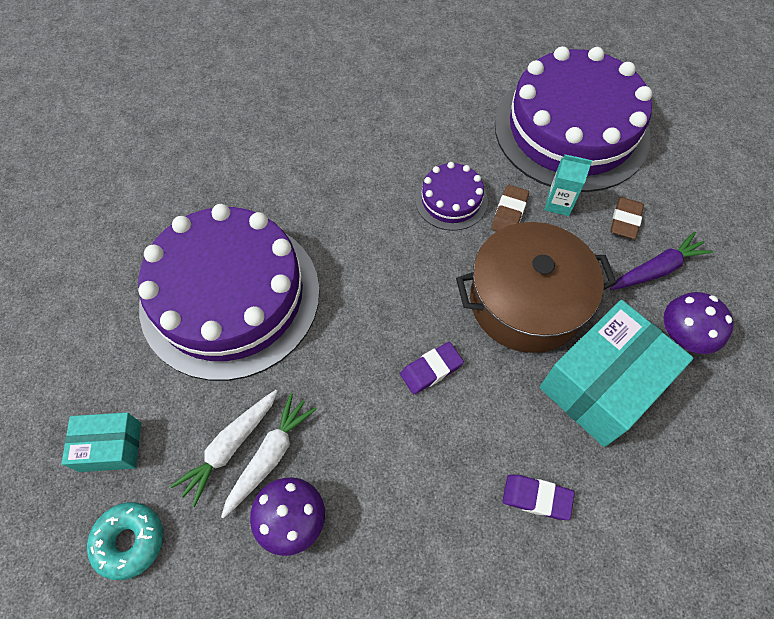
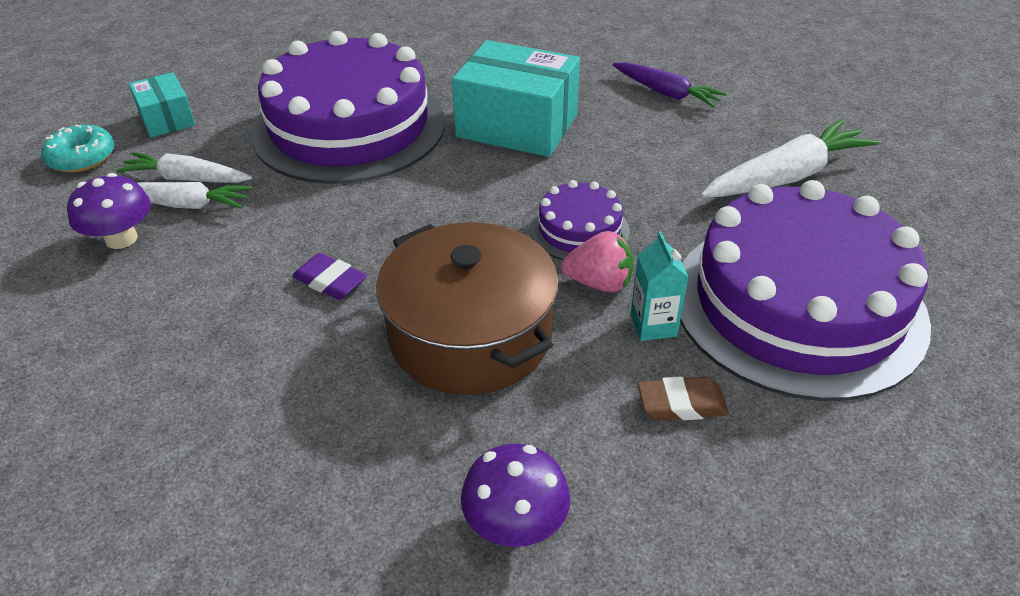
camera: 65 degrees right, 20 degrees down
(455, 72) = (786, 177): none -> white carrot
(509, 213) = (599, 283): brown eraser -> pink strawberry
(536, 497) = (193, 418): purple eraser -> none
(601, 384) = (383, 444): turquoise box -> turquoise box (517, 125)
(657, 269) = (618, 463): purple carrot -> purple carrot (666, 93)

